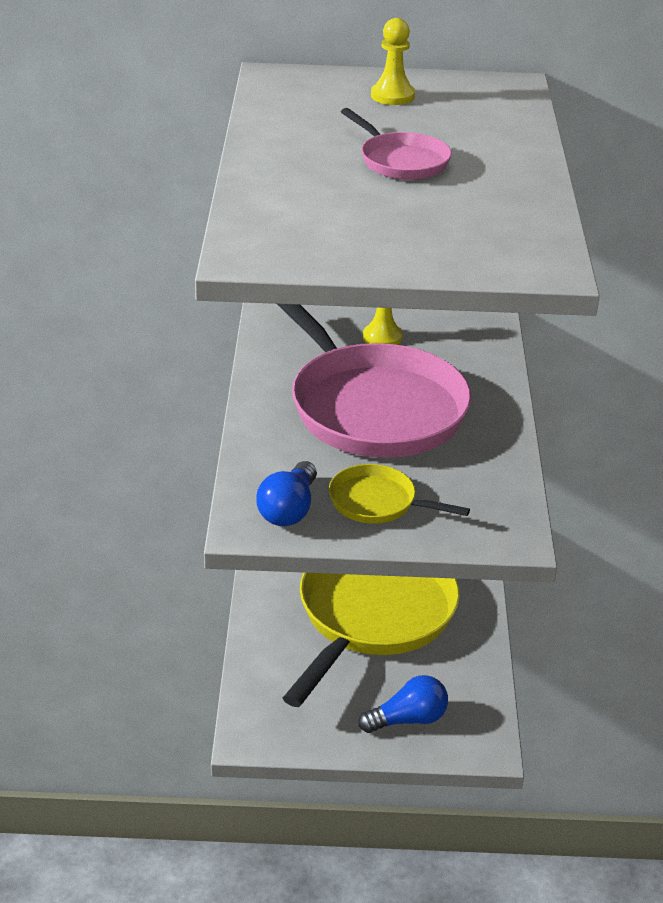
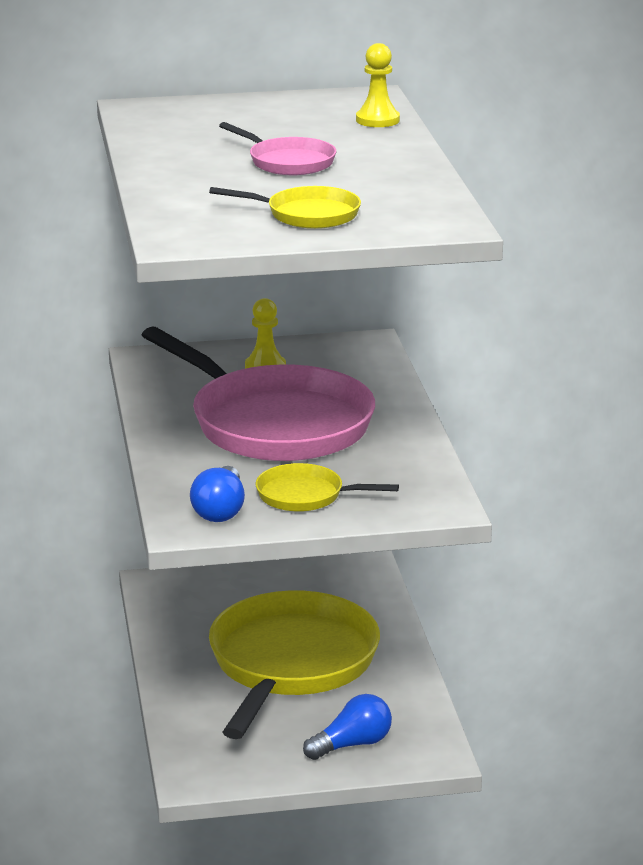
camera: 10 degrees left, 10 degrees down
(392, 96) = (258, 114): yellow pawn -> yellow pawn (377, 120)
(397, 235) = (307, 215): none -> yellow pan

